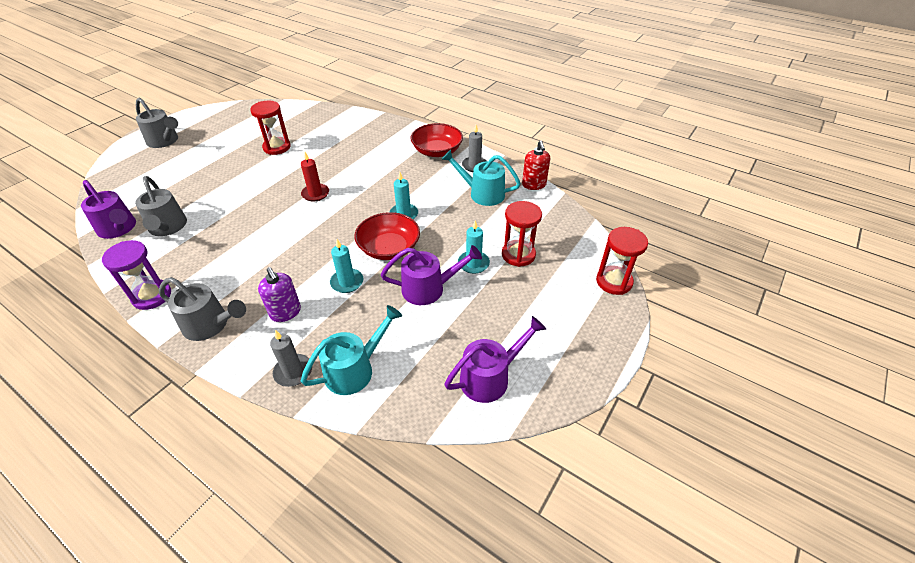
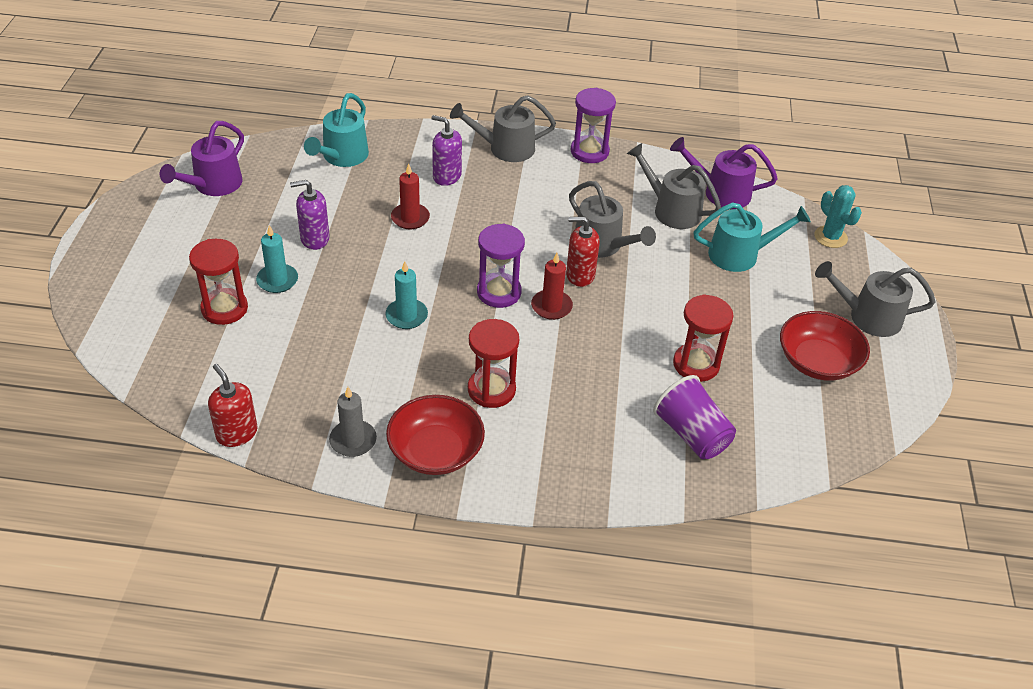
camera: 150 degrees right, 0 degrees up
(108, 181) = (830, 237): none -> turquoise cactus
(242, 218) = (603, 245): none -> grey watering can
(278, 205) = (580, 275): none -> red soap dispenser
(293, 372) = (395, 141): grey candle -> none
(315, 126) = (692, 434): none -> purple cup
(337, 211) = (499, 292): none -> purple hourglass
(347, 282) = (410, 218): turquoise candle -> red candle
(389, 248) = (392, 267): red bowl -> red bowl (818, 361)
(429, 288) = (314, 239): purple watering can -> purple soap dispenser
(482, 193) = (314, 387): turquoise watering can -> turquoise watering can (741, 254)
(614, 282) = (92, 311): red hourglass -> red hourglass (491, 390)

